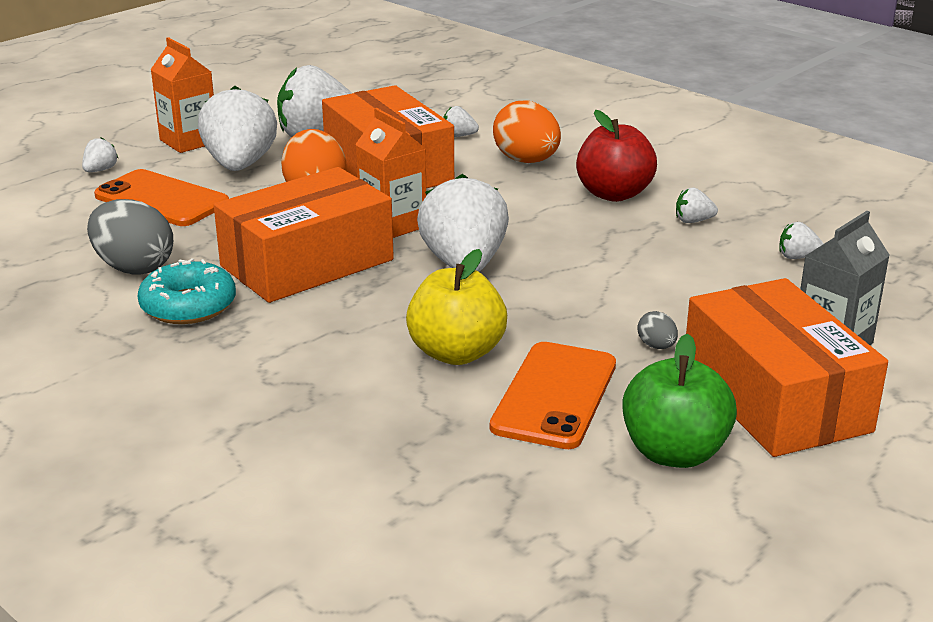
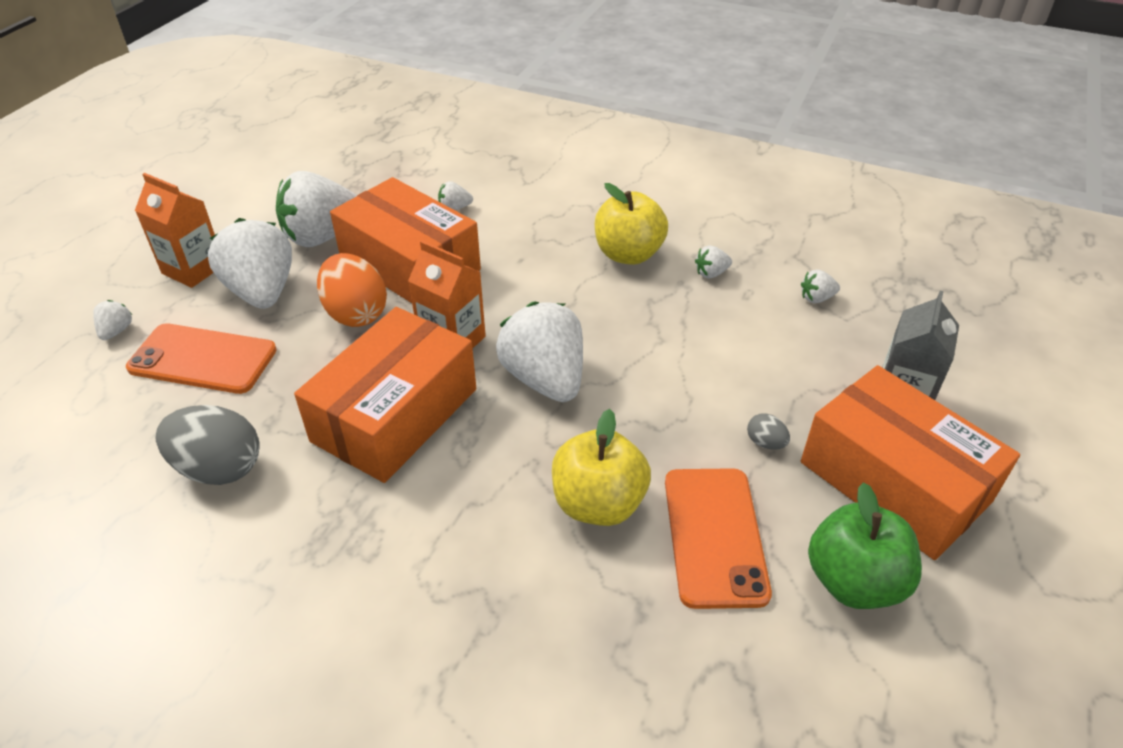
camera: 20 degrees left, 15 degrees up
(188, 306) = (304, 510): turquoise donut -> none
(526, 161) = (532, 228): orange egg -> none
(614, 194) = (628, 254): red apple -> yellow apple

